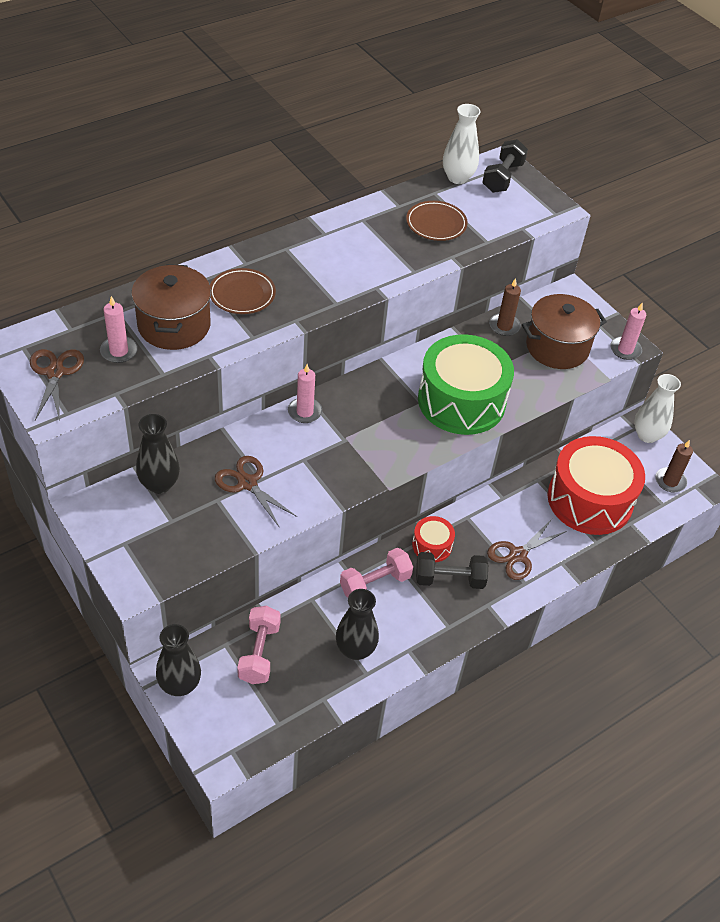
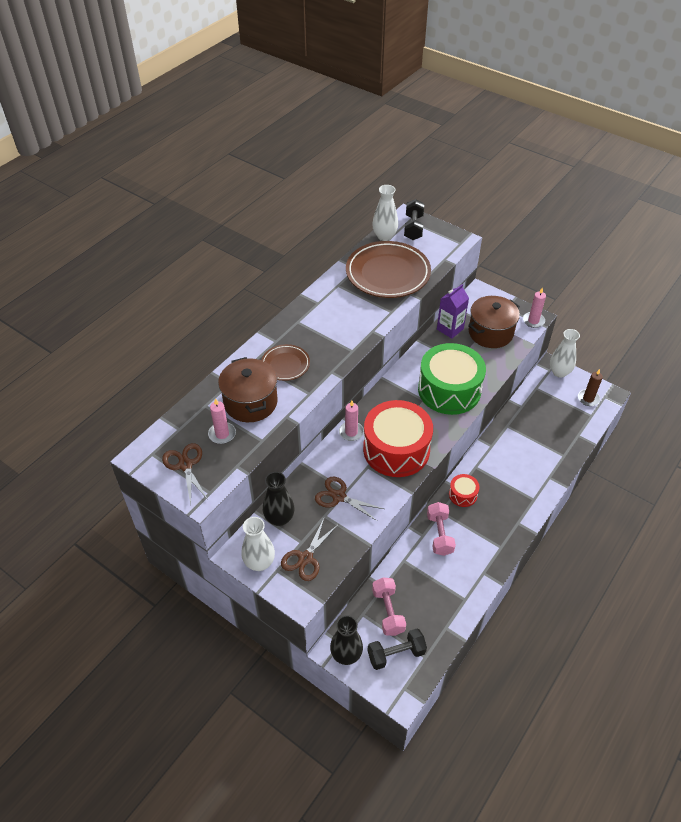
camera: 15 degrees left, 0 degrees up
(107, 527) = (259, 563): none -> white vase
(355, 649) = (449, 585): black vase -> none
(375, 583) = (439, 534): pink dumbbell -> pink dumbbell turned 45 degrees counterclockwise
(436, 224) = (388, 273): brown plate -> brown plate, size x1.93
(449, 579) = (485, 514): black dumbbell -> black dumbbell (396, 654)
(504, 326) = (450, 329): brown candle -> purple carton
(517, 555) = (519, 482): brown scissors -> brown scissors (305, 558)
(590, 499) = (545, 428): red drum -> red drum (396, 449)

